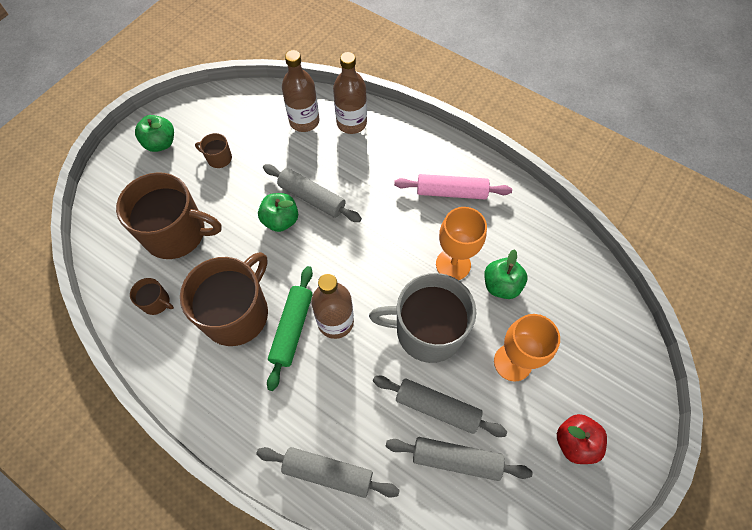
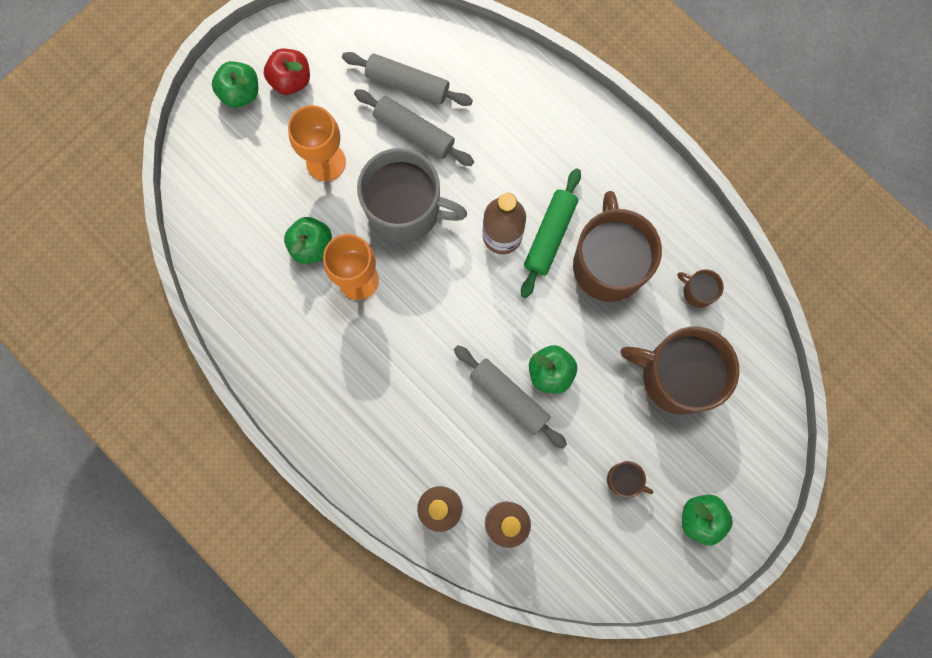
camera: 170 degrees left, 15 degrees up
(237, 313) = (608, 264): brown mug -> brown mug turned 135 degrees clockwise
(328, 473) = (529, 93): grey rolling pin -> none
(451, 192) = (335, 376): pink rolling pin -> none
(619, 418) = (240, 92): none -> green apple

